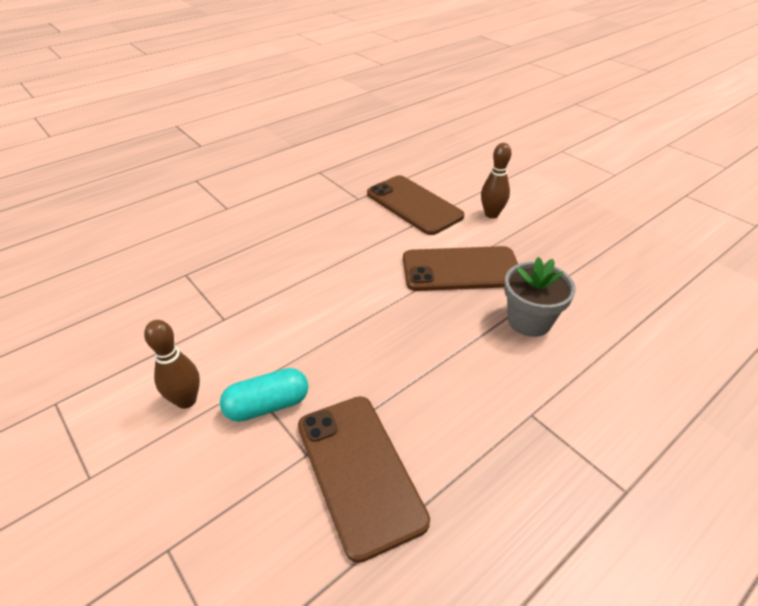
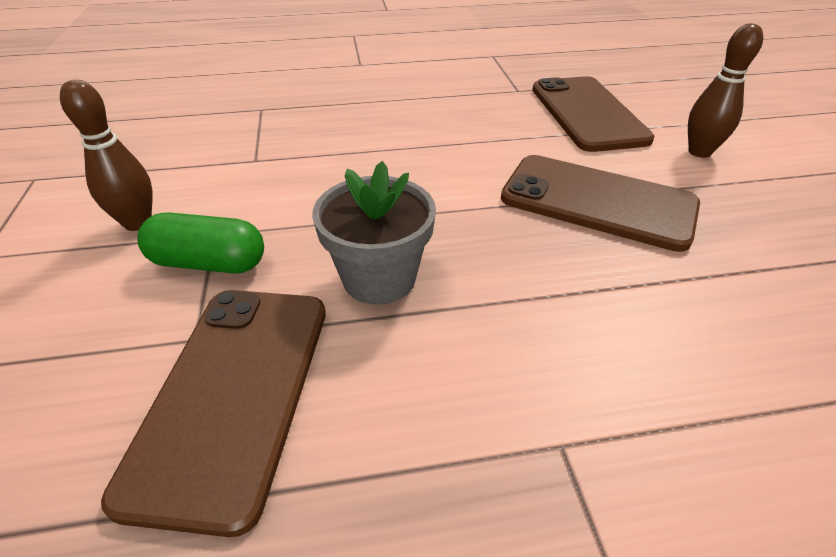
camera: 30 degrees right, 0 degrees up
(267, 405) = (209, 263): turquoise capsule -> green capsule
(529, 321) = (662, 304): grey flower pot -> grey flower pot (379, 278)

